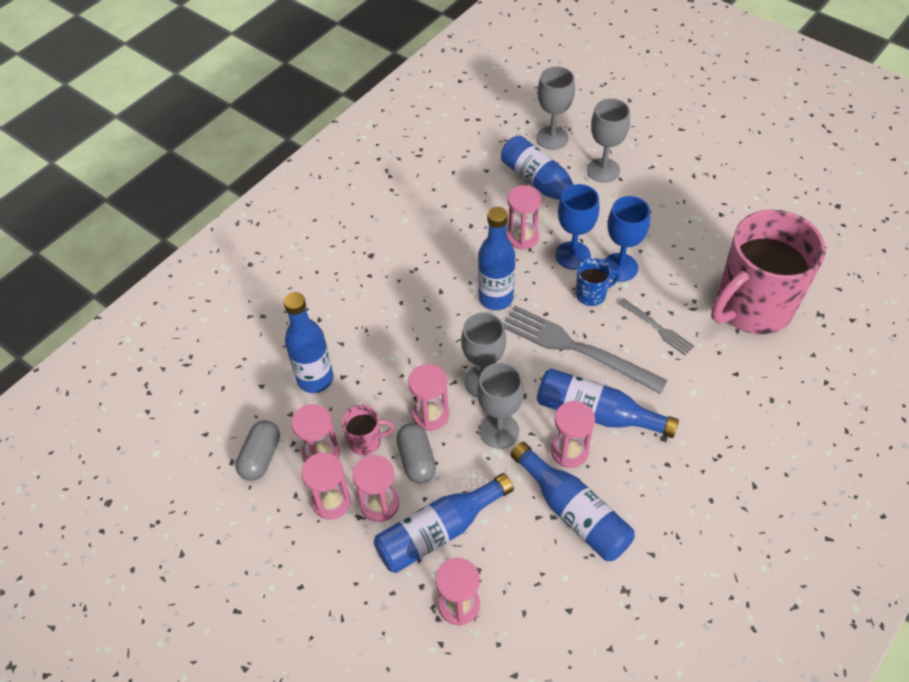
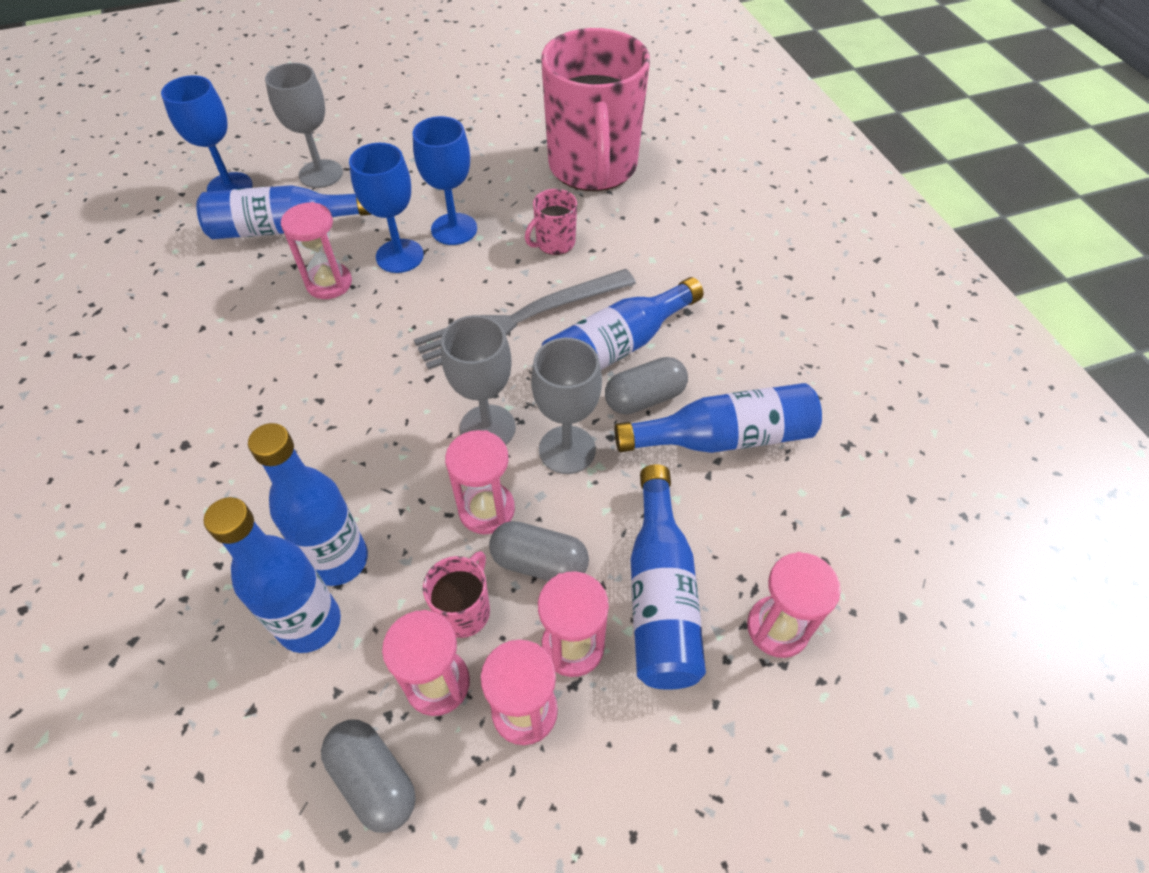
camera: 60 degrees left, 0 degrees up
(495, 298) = (385, 352): blue bottle -> blue bottle (338, 560)
(552, 138) = (230, 187): grey goblet -> blue goblet
(569, 451) = (645, 398): pink hourglass -> grey capsule
(591, 294) = (464, 269): blue mug -> none
(657, 328) = (554, 243): grey fork -> pink mug

